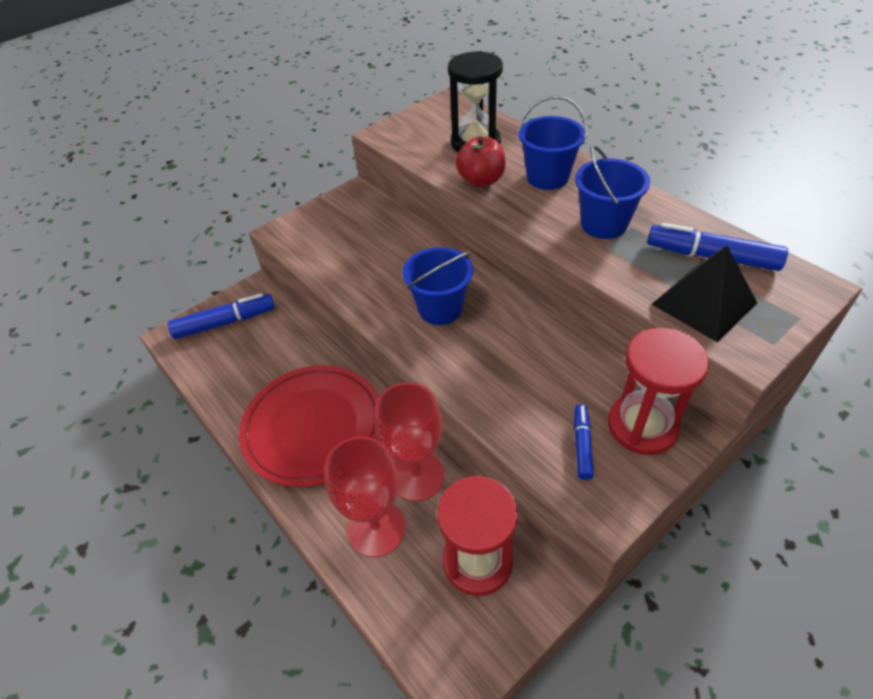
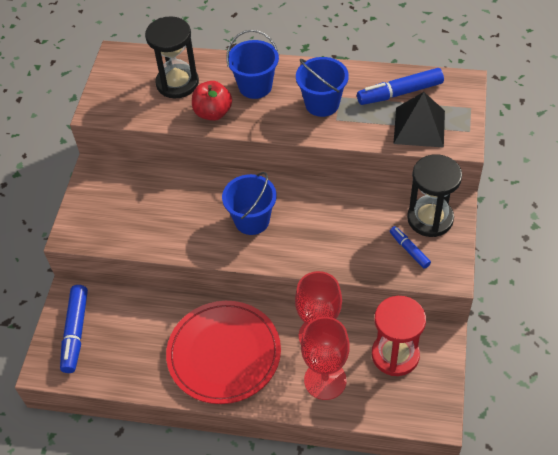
camera: 40 degrees left, 5 degrees up
(225, 322) = (75, 332): blue marker -> blue marker turned 150 degrees clockwise
(642, 426) = (430, 218): red hourglass -> black hourglass

